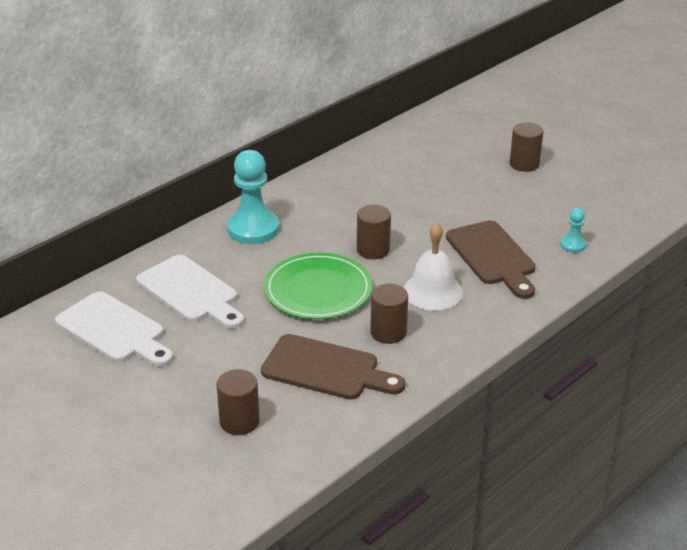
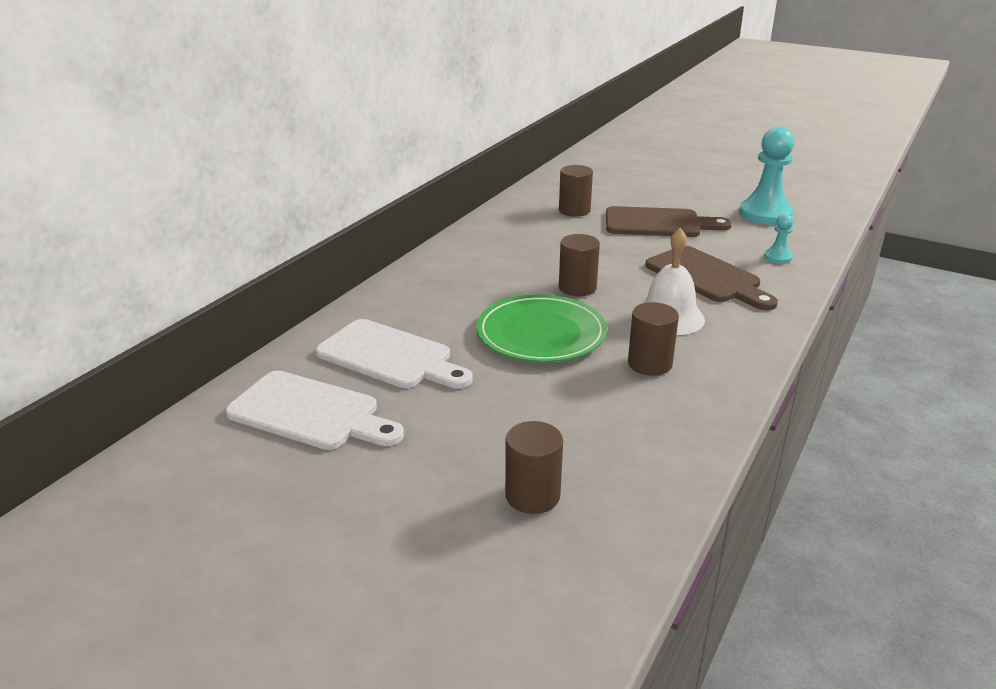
camera: 15 degrees left, 5 degrees down
(253, 229) = (431, 285): turquoise pawn -> turquoise pawn (765, 214)
(326, 369) = (604, 414): brown cutting board -> brown cutting board (658, 223)
(524, 164) = (676, 199): brown cylinder -> brown cylinder (574, 210)

